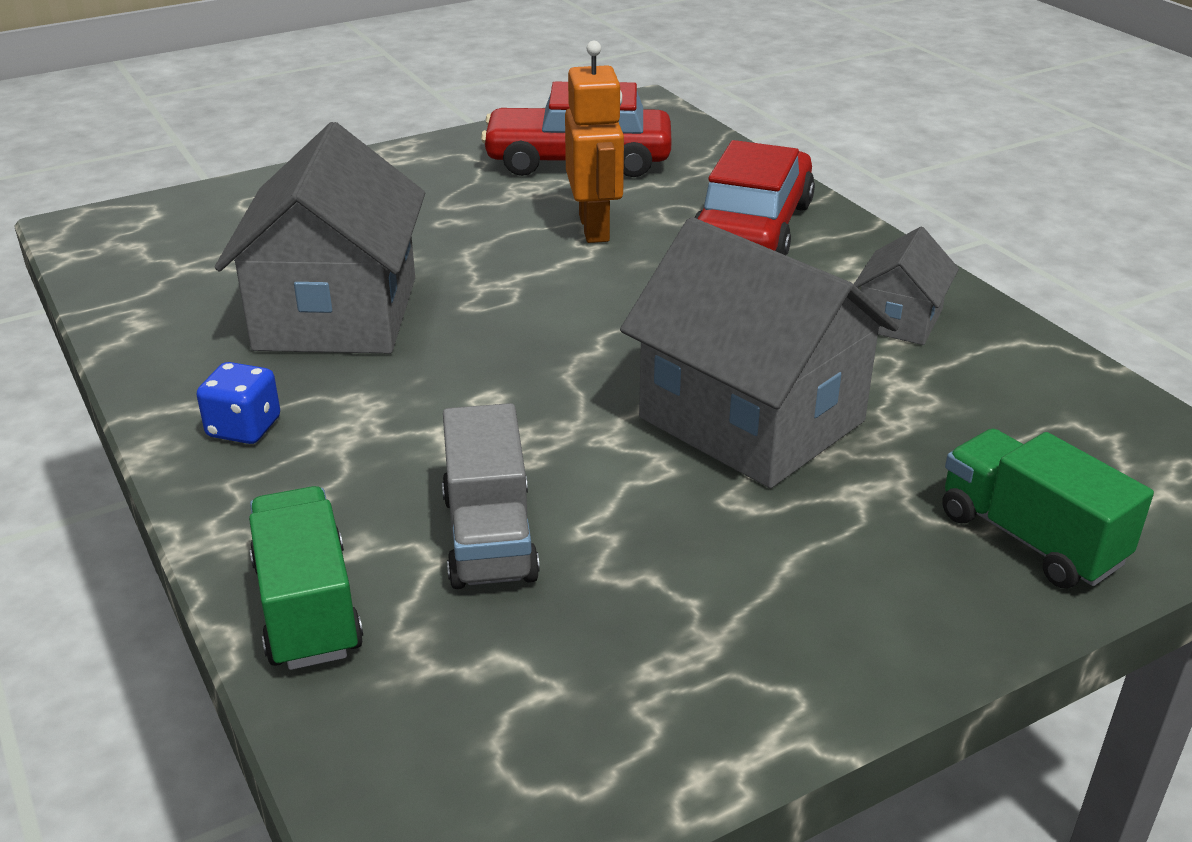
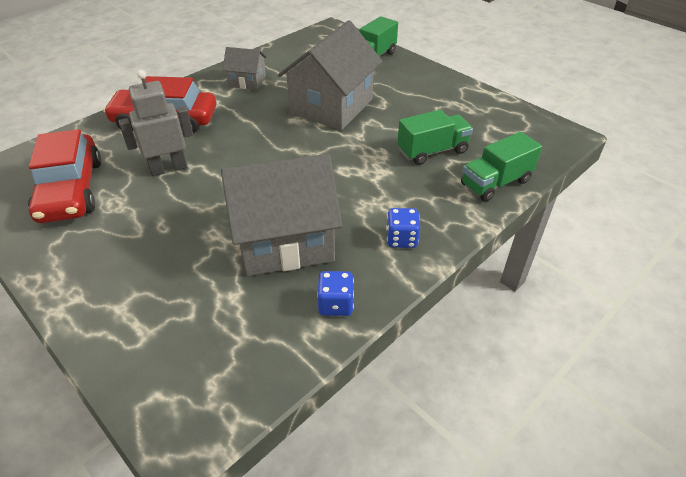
camera: 105 degrees left, 10 degrees up
(166, 340) = (335, 304): none -> blue dice
(489, 537) = (432, 151): grey truck -> green truck
(595, 228) = (168, 168): orange robot -> grey robot

